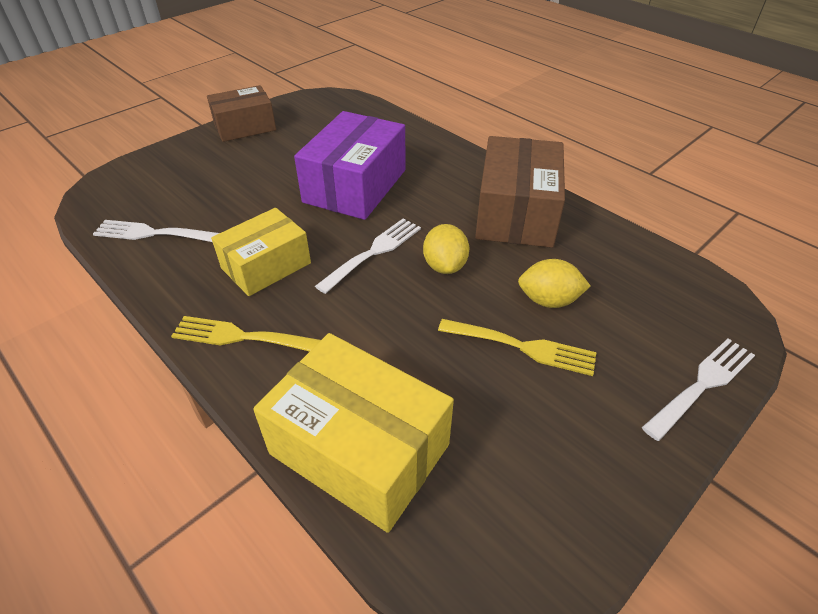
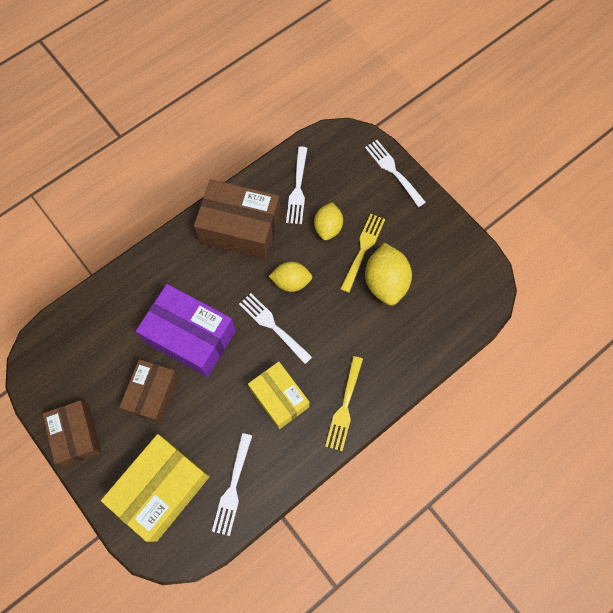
camera: 85 degrees left, 25 degrees up
(284, 166) = (153, 394): none -> brown box
(359, 449) = (424, 339): yellow box -> yellow box (161, 489)
(467, 382) = (385, 282): none -> yellow lemon
(603, 263) = (297, 188): none -> white fork

